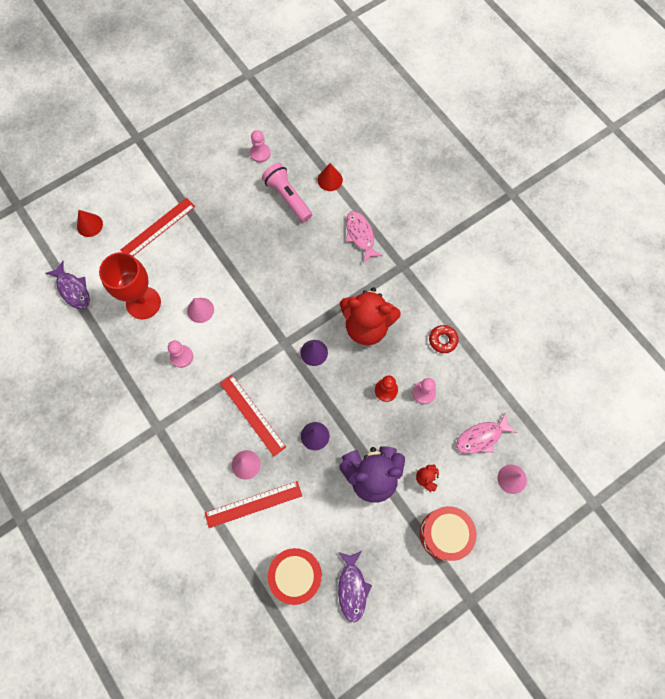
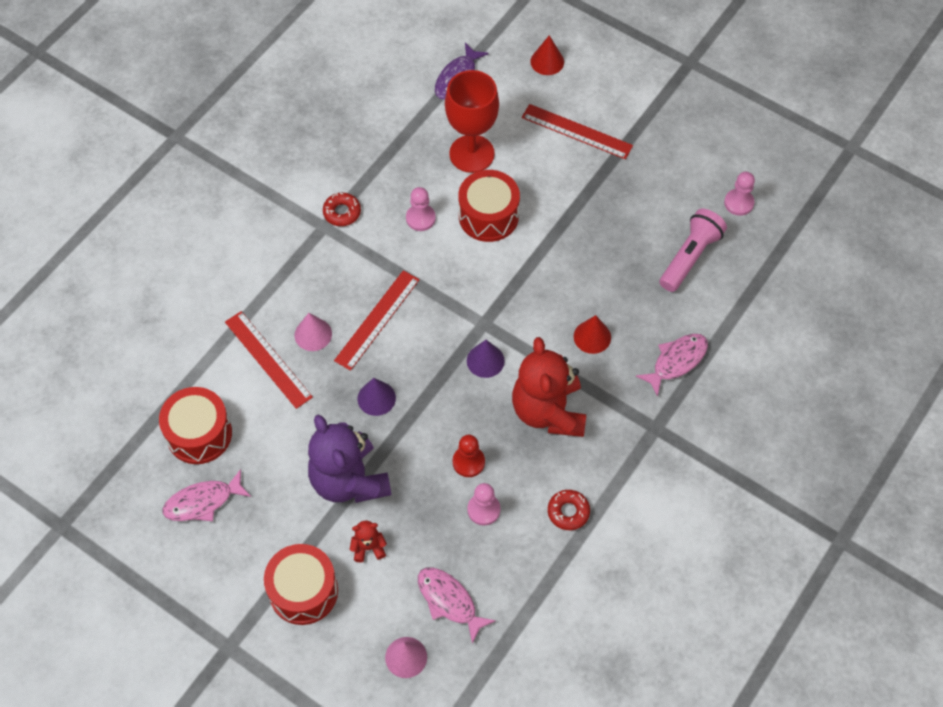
camera: 70 degrees right, 10 degrees down
(151, 410) = (342, 212): none -> red donut
(200, 310) = (488, 216): pink cone -> red drum
(330, 180) = (742, 297): red cone -> red cone (592, 337)
(352, 588) = (203, 502): purple fish -> pink fish

